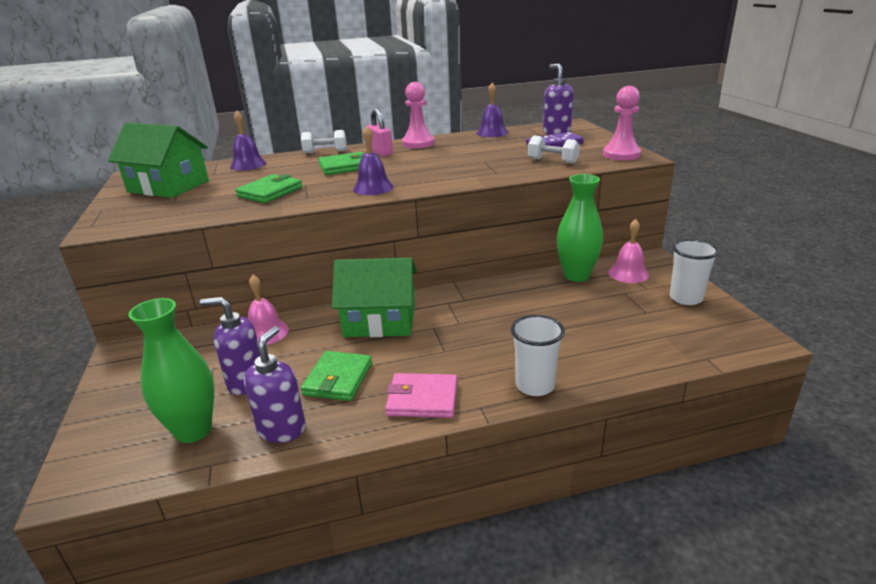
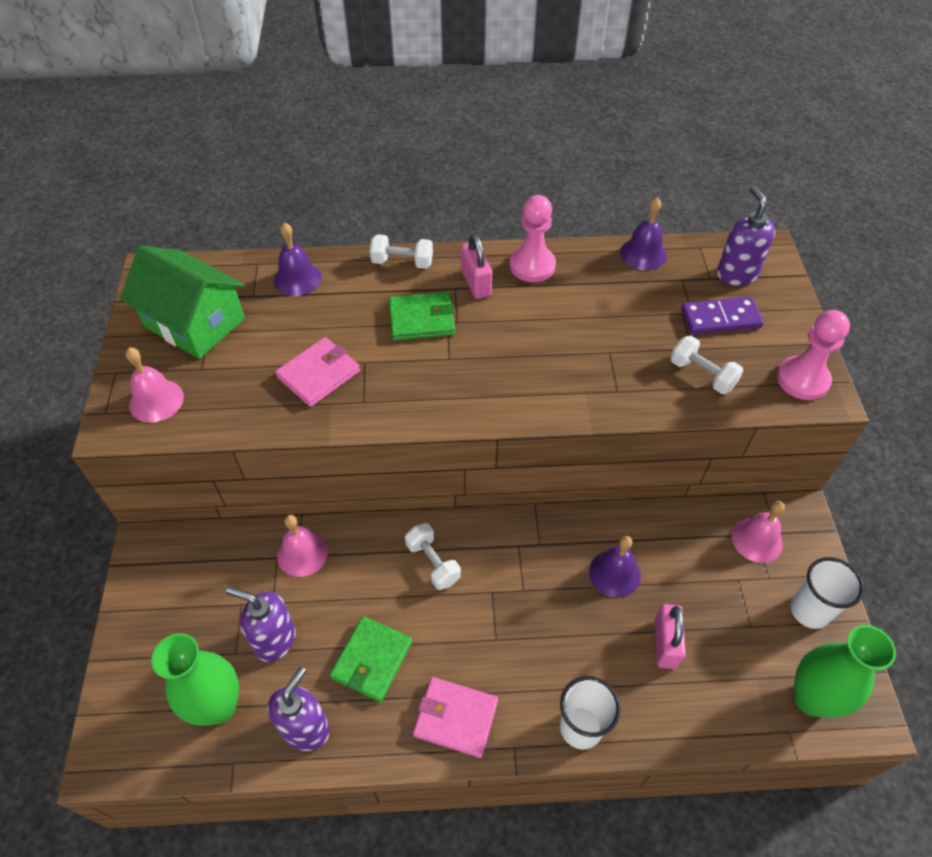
camera: 10 degrees right, 25 degrees up
(136, 216) = (156, 400): none -> pink bell
(270, 192) = (319, 374): green wallet -> pink wallet
(373, 188) = (449, 396): purple bell -> purple bell (614, 573)
(380, 321) = (433, 563): green house -> white dumbbell
(576, 276) = (689, 528): green vase -> green vase (811, 698)
(584, 330) = (665, 643): none -> pink padlock

